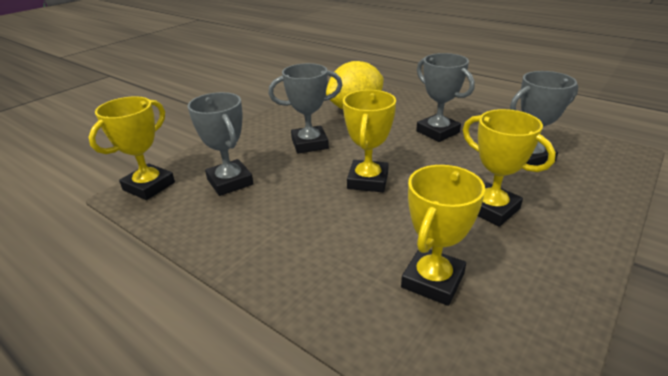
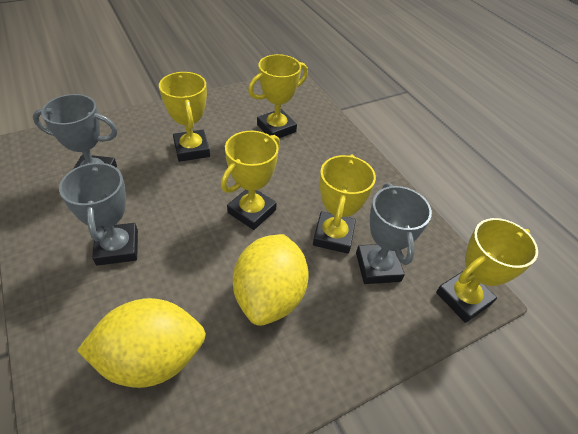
camera: 160 degrees left, 15 degrees up
(279, 189) = (333, 236): none -> yellow trophy
(309, 144) = (269, 295): grey trophy -> yellow lemon

